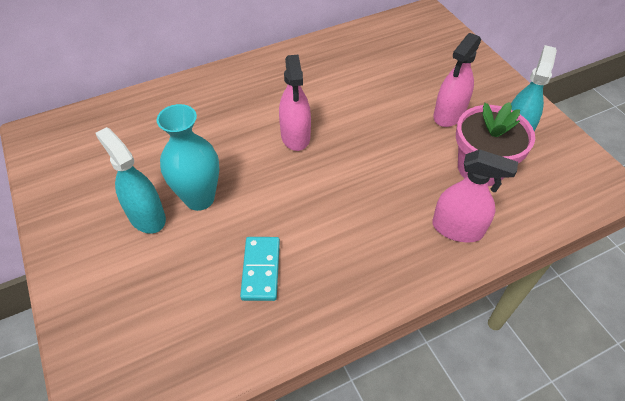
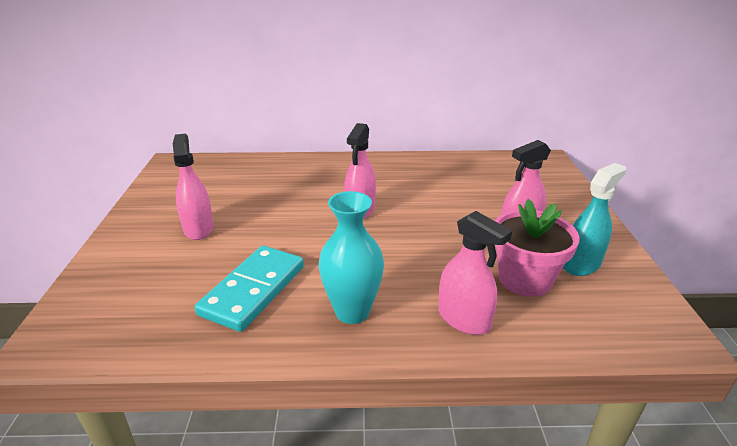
camera: 25 degrees right, 20 degrees down
(146, 216) = (198, 228): turquoise spray bottle -> pink spray bottle
(199, 198) = (247, 229): turquoise vase -> turquoise vase (352, 312)
(261, 270) = (253, 290): turquoise domino -> turquoise domino, size x1.59

